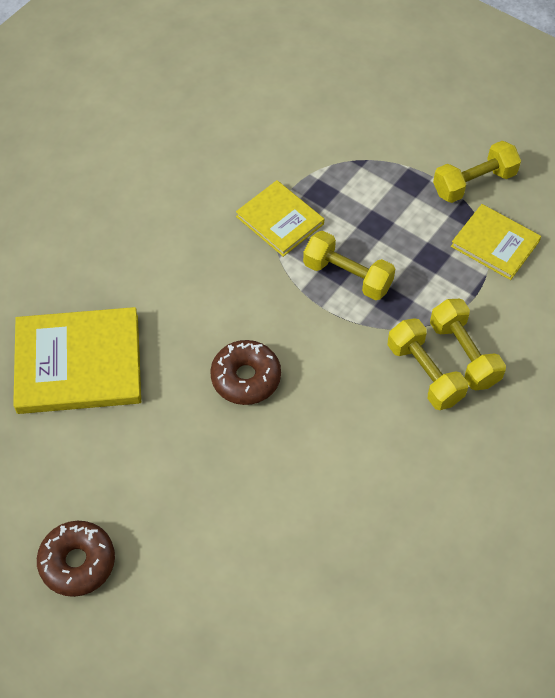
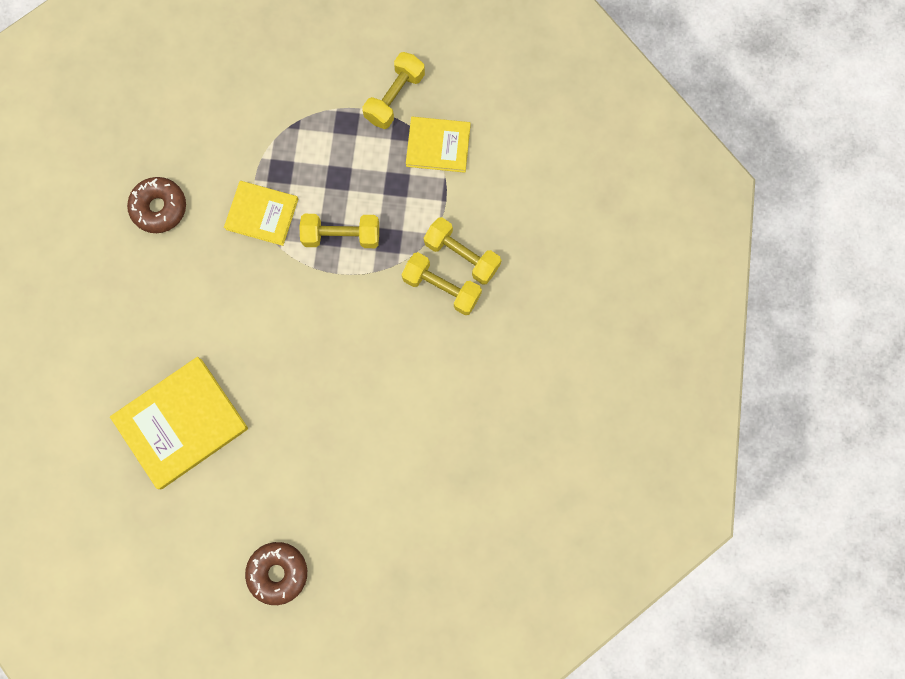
camera: 30 degrees left, 20 degrees up
(246, 378) = (313, 364): brown donut -> brown donut (159, 208)

